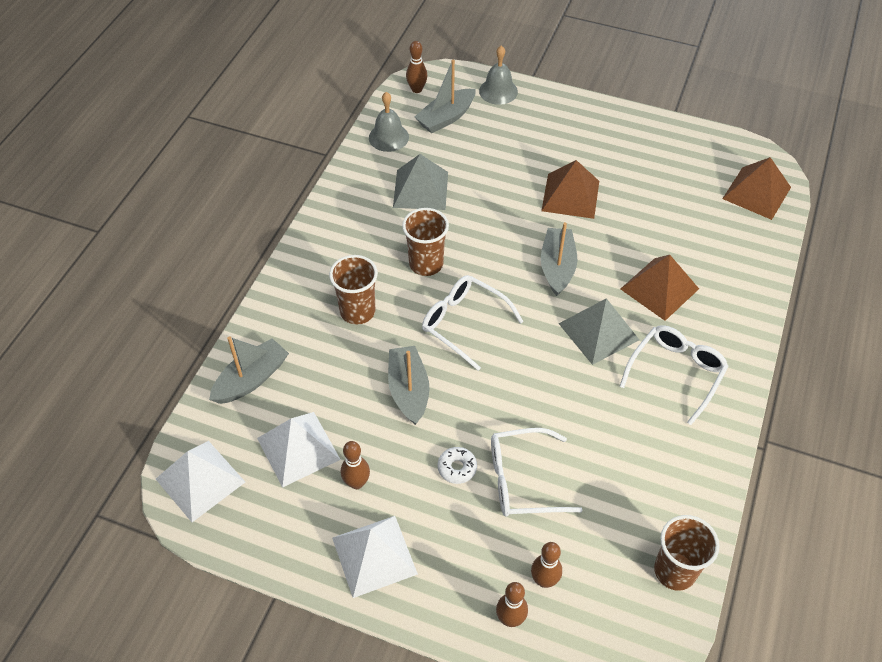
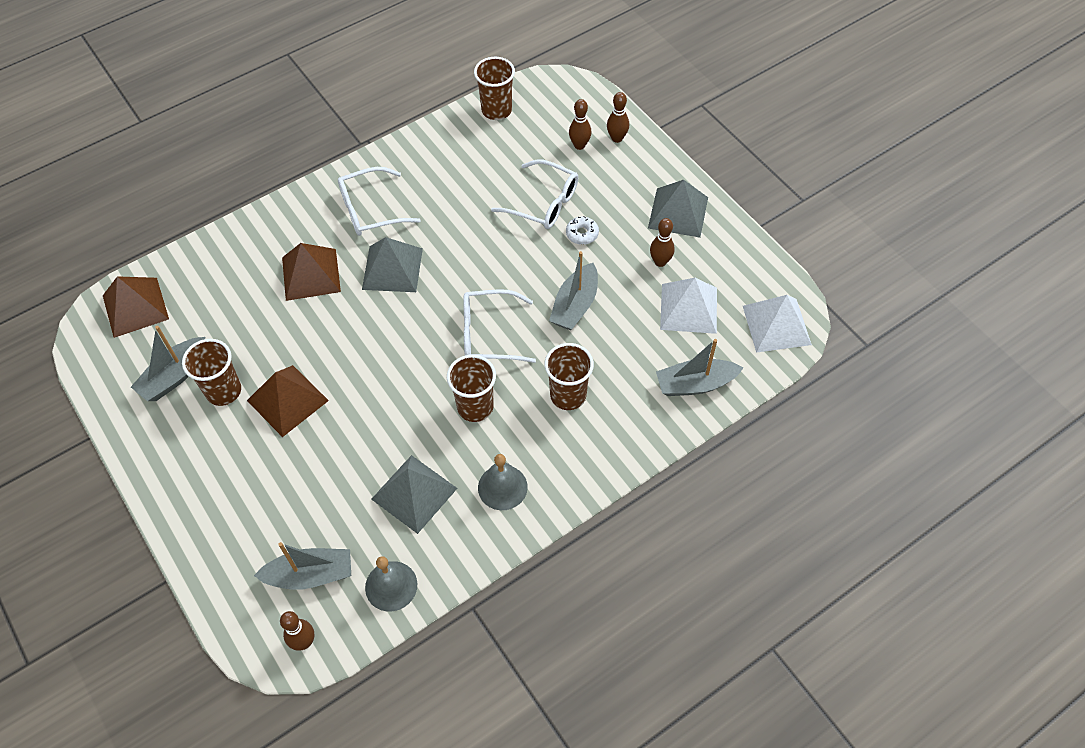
camera: 145 degrees left, 5 degrees up
(374, 555) = (678, 212): white pyramid -> grey pyramid
(464, 323) = (489, 334): white glasses -> white glasses turned 105 degrees clockwise
(498, 91) = (223, 578): grey bell -> grey bell (502, 487)
(557, 267) = (369, 338): grey boat -> grey boat (174, 376)
(622, 177) = (223, 391): none -> brown cup

